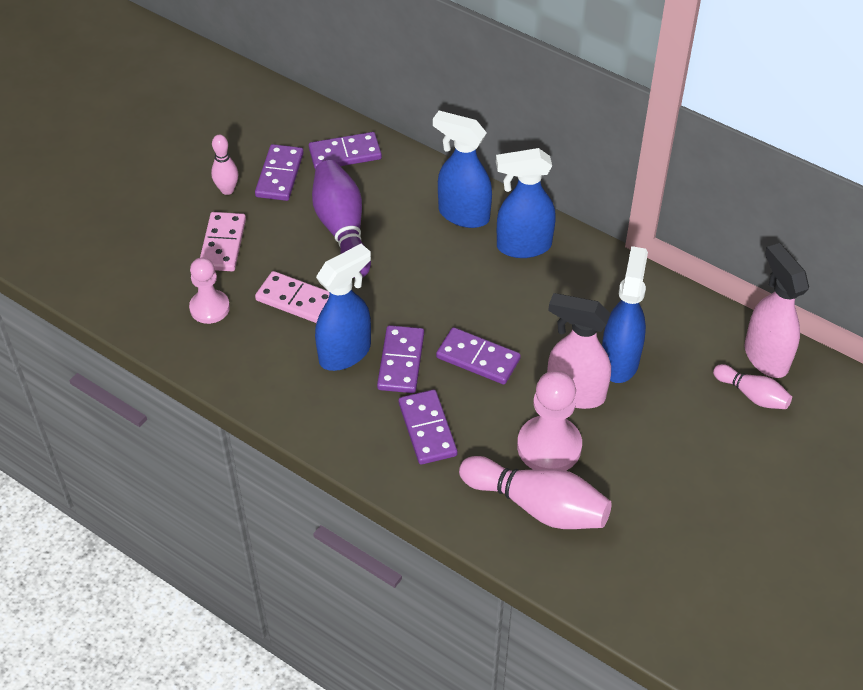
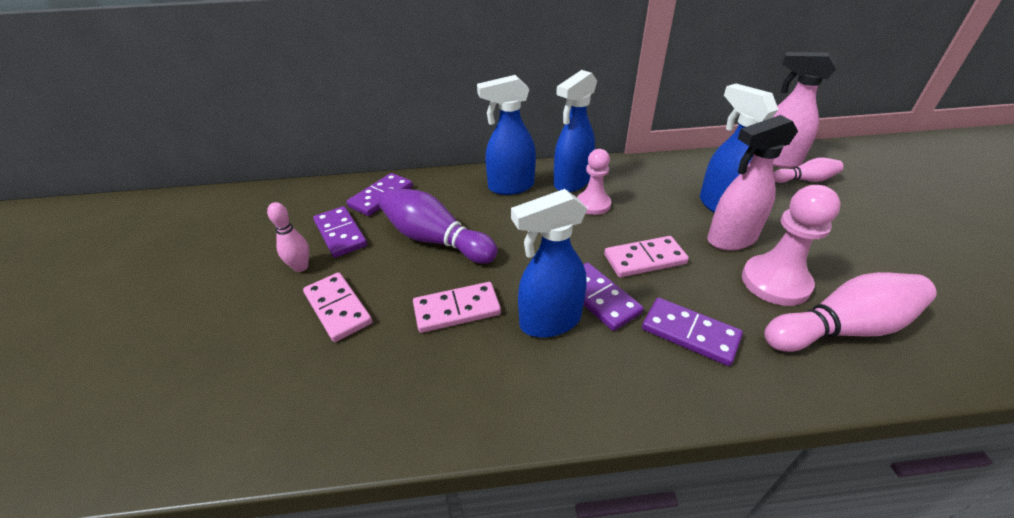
camera: 40 degrees left, 10 degrees down
(209, 308) = (379, 370): pink pawn -> pink pawn (593, 204)
(345, 353) = (549, 322): blue spray bottle -> blue spray bottle turned 120 degrees counterclockwise
(478, 358) = (644, 259): purple domino -> pink domino

